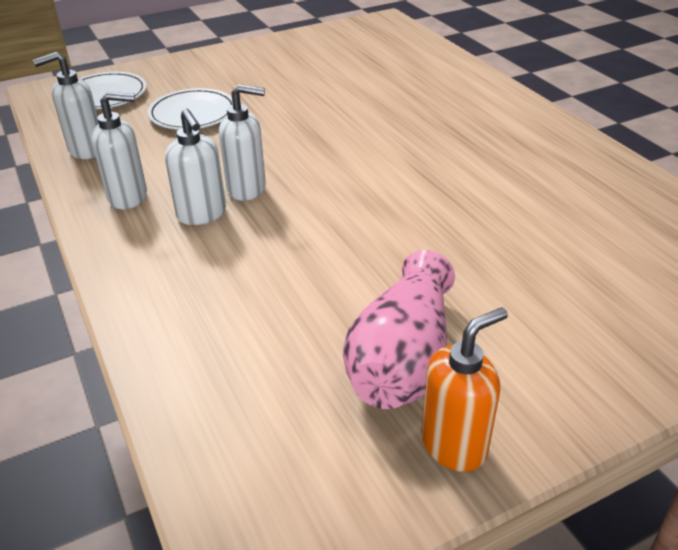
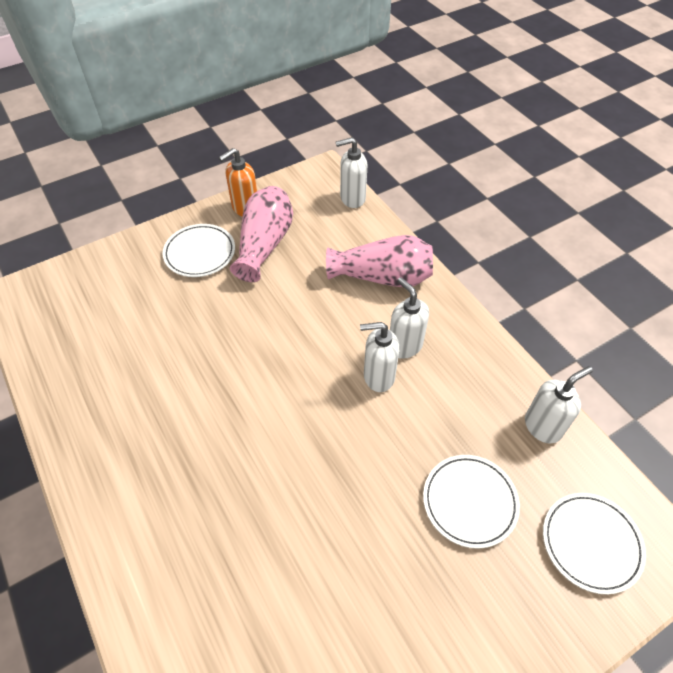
camera: 175 degrees right, 15 degrees up
(128, 197) = (469, 362): white soap dispenser -> white soap dispenser (352, 198)
(198, 295) = (382, 277): none -> pink vase
(524, 348) = (200, 253): none -> white plate

